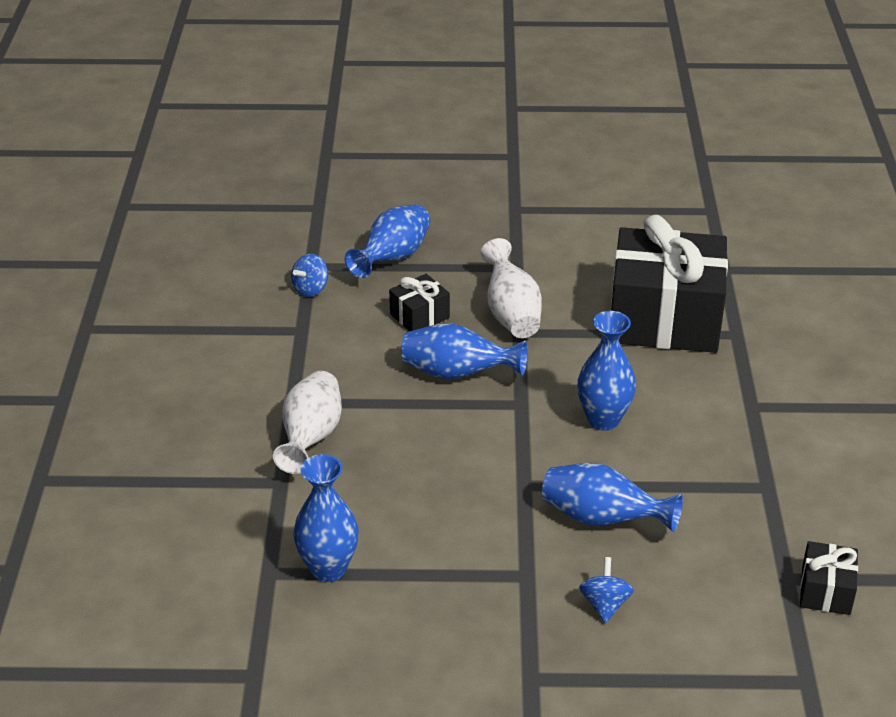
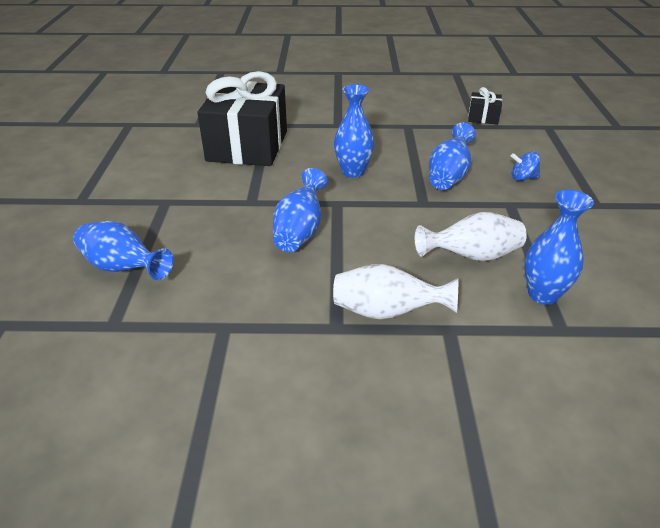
camera: 90 degrees left, 0 degrees up
(310, 289) = (155, 323): blue spinning top -> none
(419, 316) = (219, 251): black gift -> none
(511, 313) = (227, 205): white vase -> white vase (472, 256)

